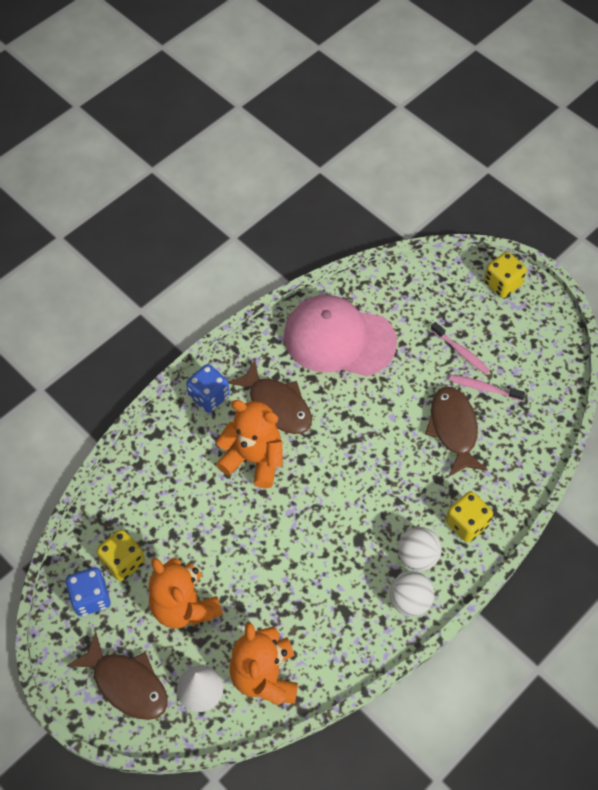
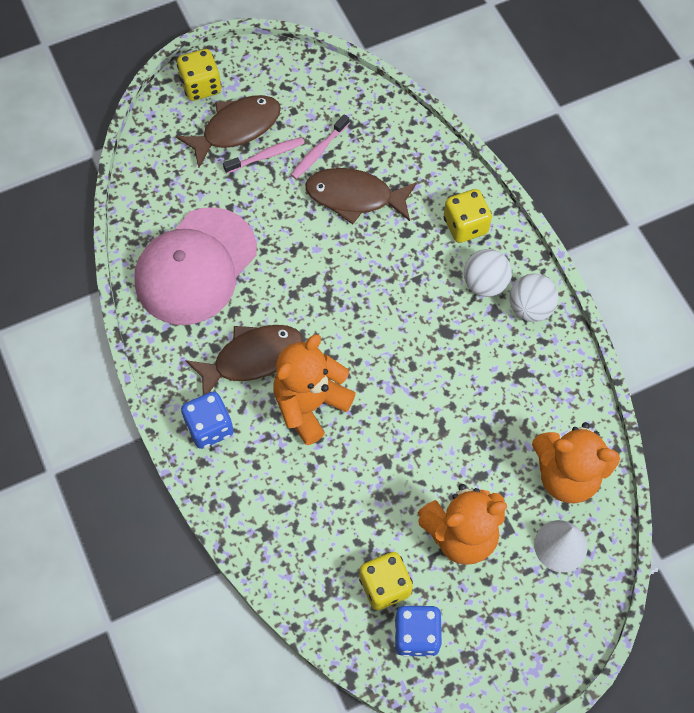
camera: 70 degrees left, 5 degrees up
(126, 683) = (532, 623): brown fish -> brown fish (236, 129)

